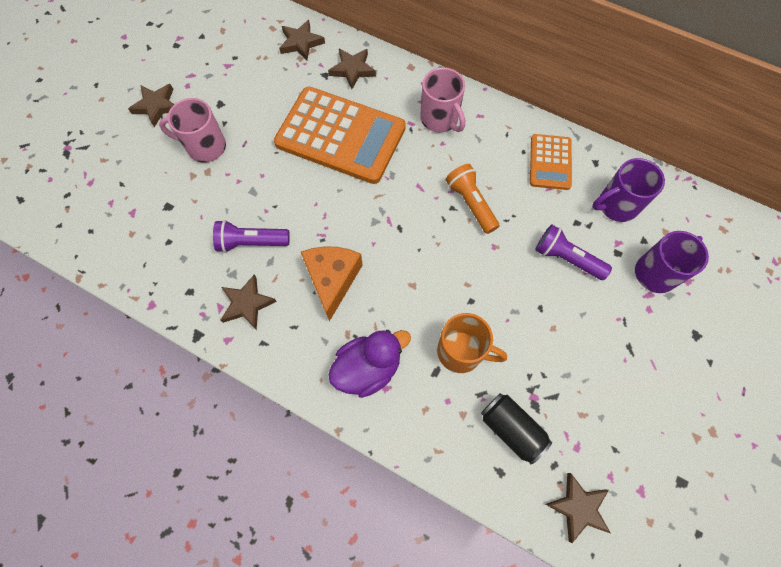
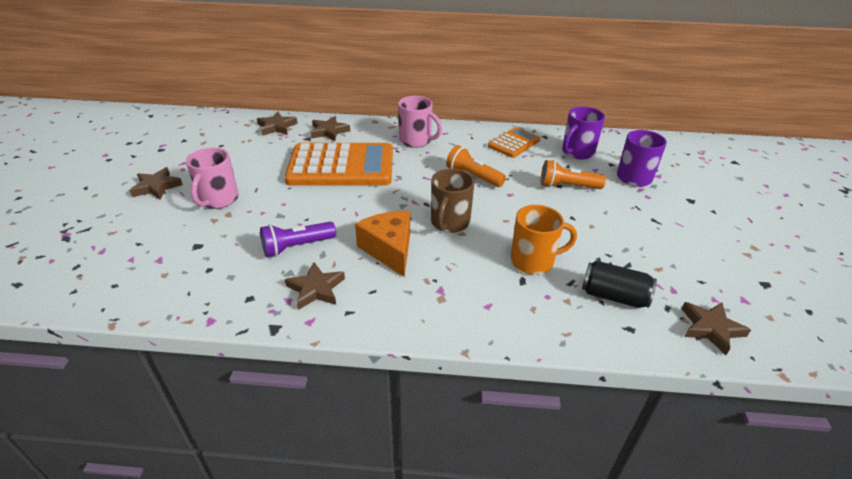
camera: 25 degrees left, 30 degrees down
(205, 147) = (218, 200): pink mug -> pink mug turned 60 degrees counterclockwise
(368, 368) = (461, 297): purple duck -> none
(408, 265) = (449, 223): none -> brown mug
(550, 162) = (514, 143): orange calculator -> orange calculator turned 120 degrees counterclockwise
(566, 258) = (567, 186): purple flashlight -> orange flashlight

